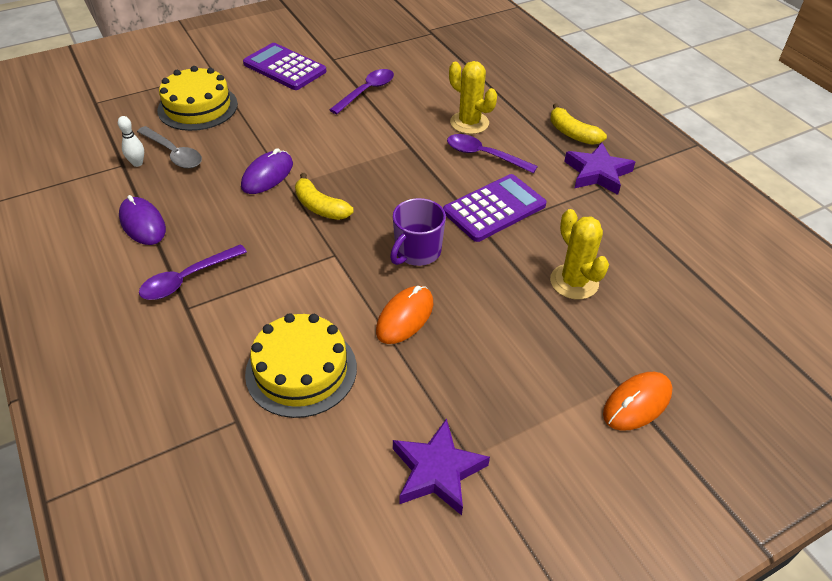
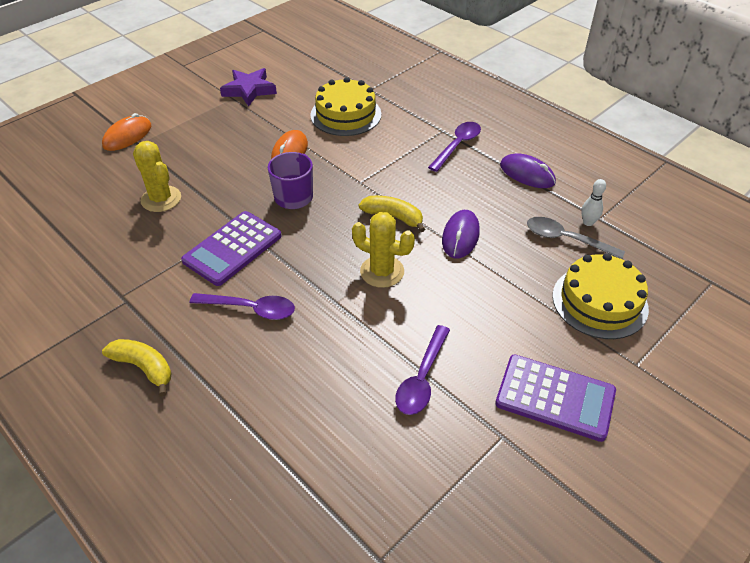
camera: 165 degrees right, 0 degrees up
(469, 123) = (275, 354): yellow cactus -> yellow cactus (382, 271)
(597, 173) = (122, 313): purple star -> none

